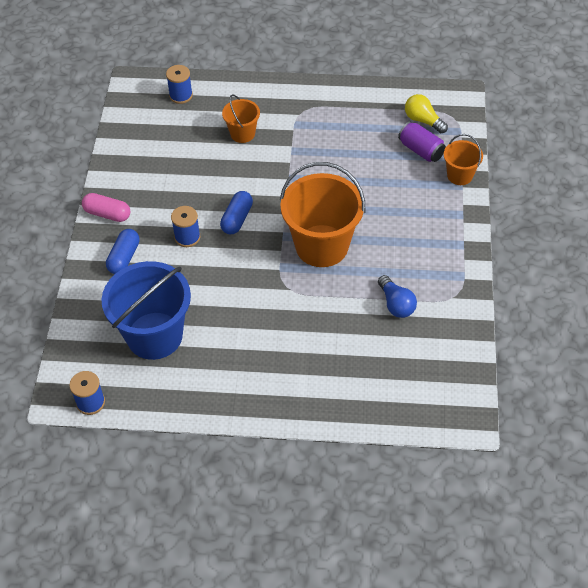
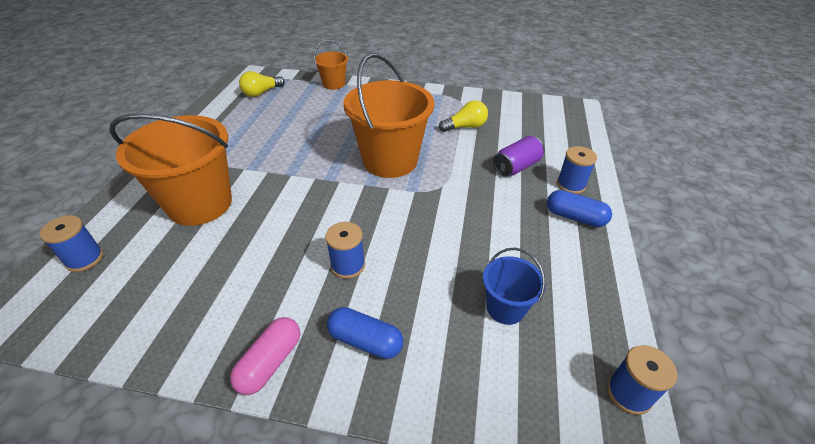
camera: 85 degrees left, 10 degrees down
(154, 335) = (505, 308): blue bucket -> blue bucket, size x0.50
(237, 219) = (333, 218): blue capsule -> blue capsule (575, 217)
(242, 133) = (200, 204): orange bucket -> orange bucket, size x1.98
(307, 395) = (571, 185): none -> blue spool
(396, 304) = (465, 127): blue light bulb -> yellow light bulb
(421, 150) = (296, 97): purple can -> purple can (516, 167)

